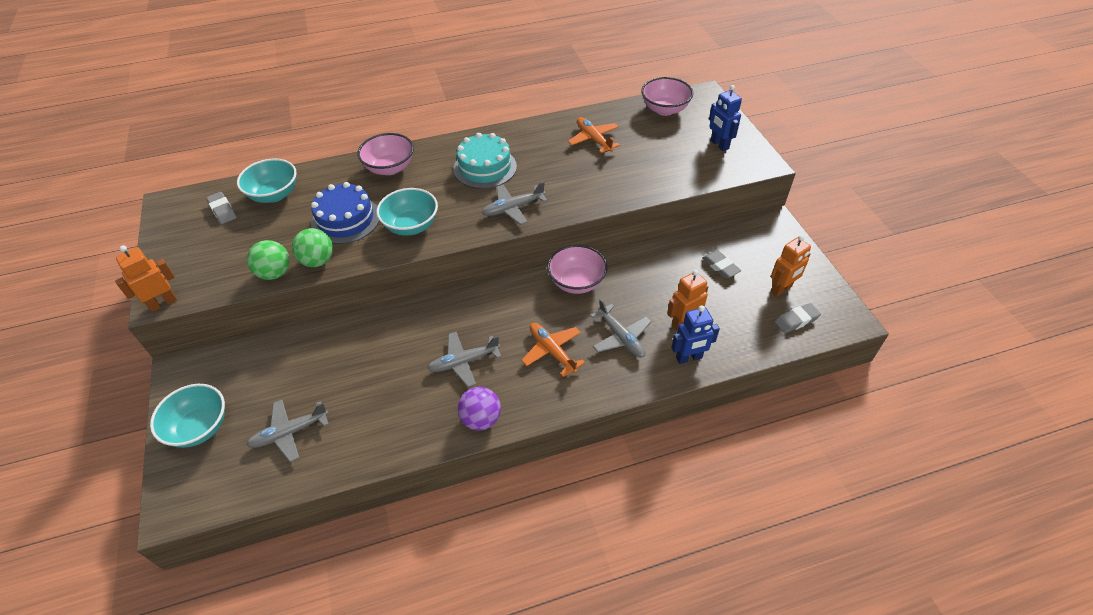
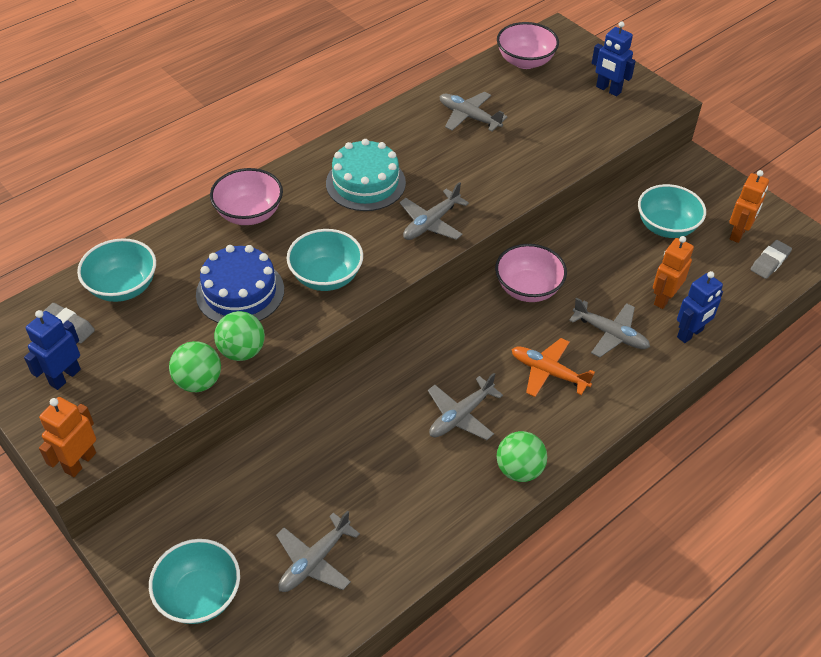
camera: 25 degrees left, 0 degrees up
(196, 243) = (65, 377): none -> blue robot
(481, 419) = (519, 469): purple ball -> green ball
(593, 139) = (469, 117): orange plane -> grey plane
(720, 266) = (666, 227): grey eraser -> turquoise bowl

